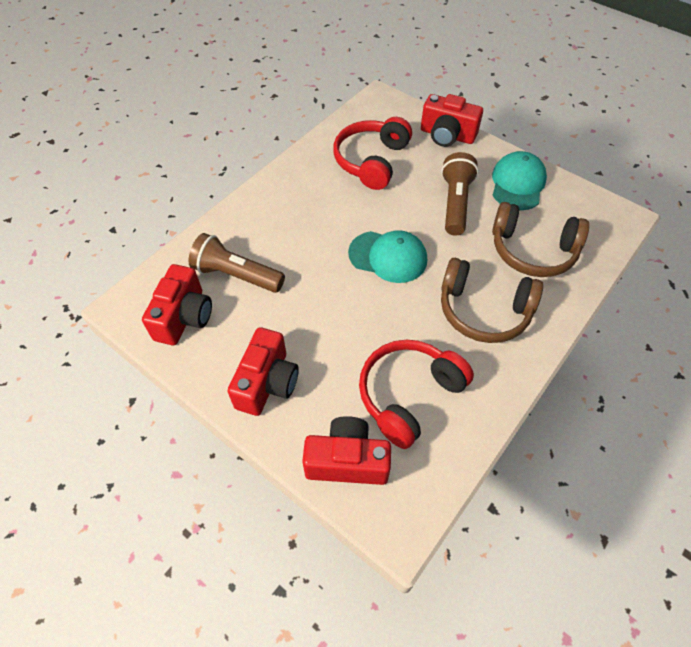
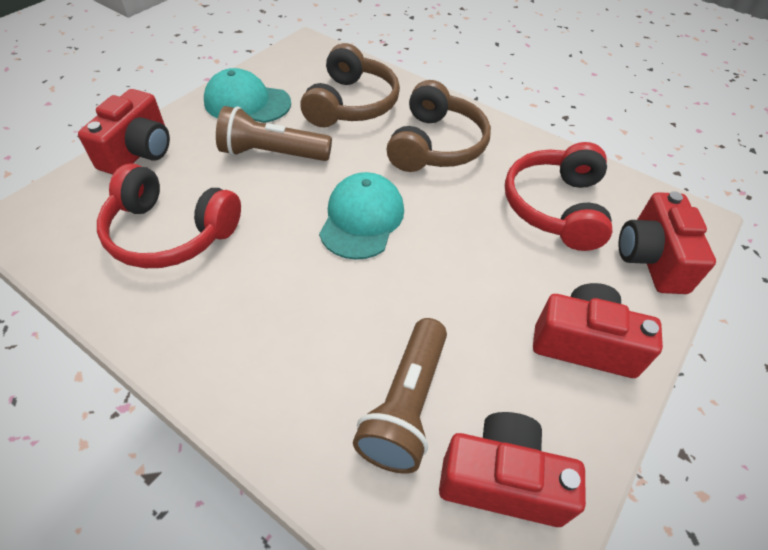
camera: 95 degrees left, 5 degrees down
(409, 395) = (555, 207): red headphones -> red headphones turned 60 degrees clockwise

